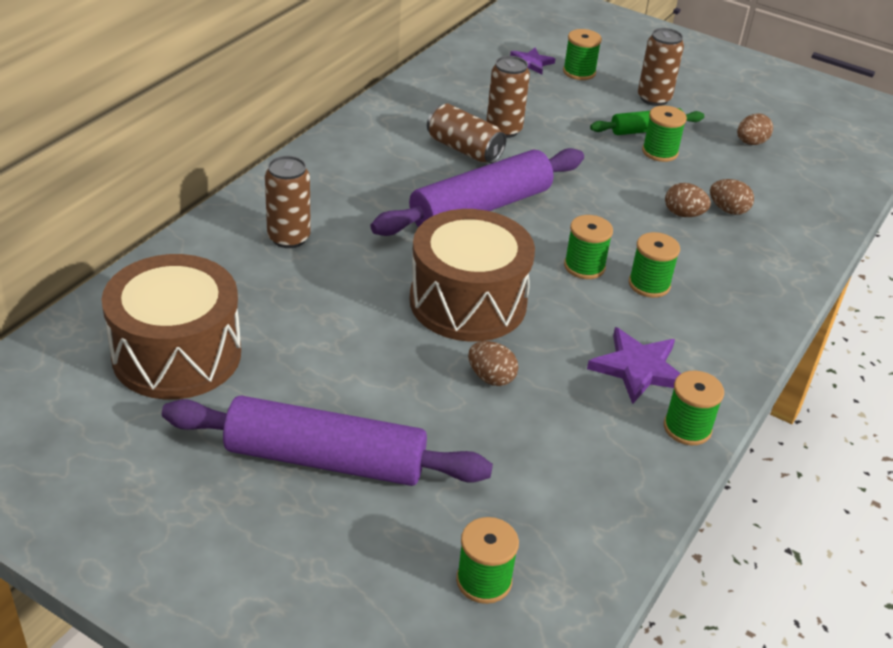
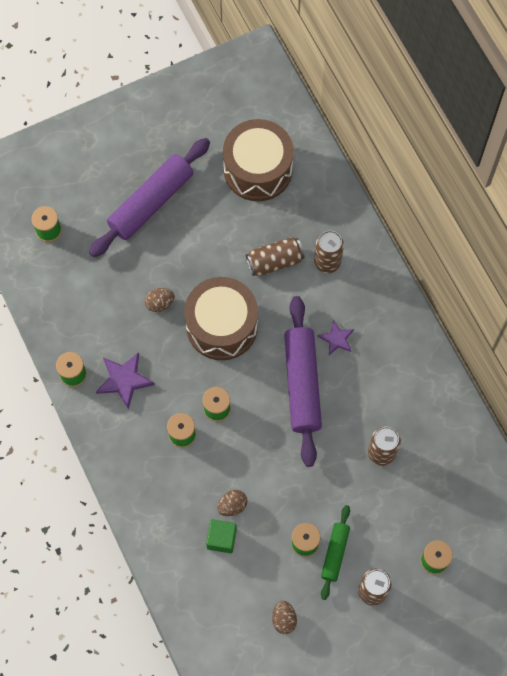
camera: 125 degrees right, 30 degrees up
(464, 149) = (370, 412): brown can -> brown can (274, 261)
(531, 63) = (463, 532): purple star -> purple star (336, 339)
(728, 210) = (221, 539): brown egg -> green cube

